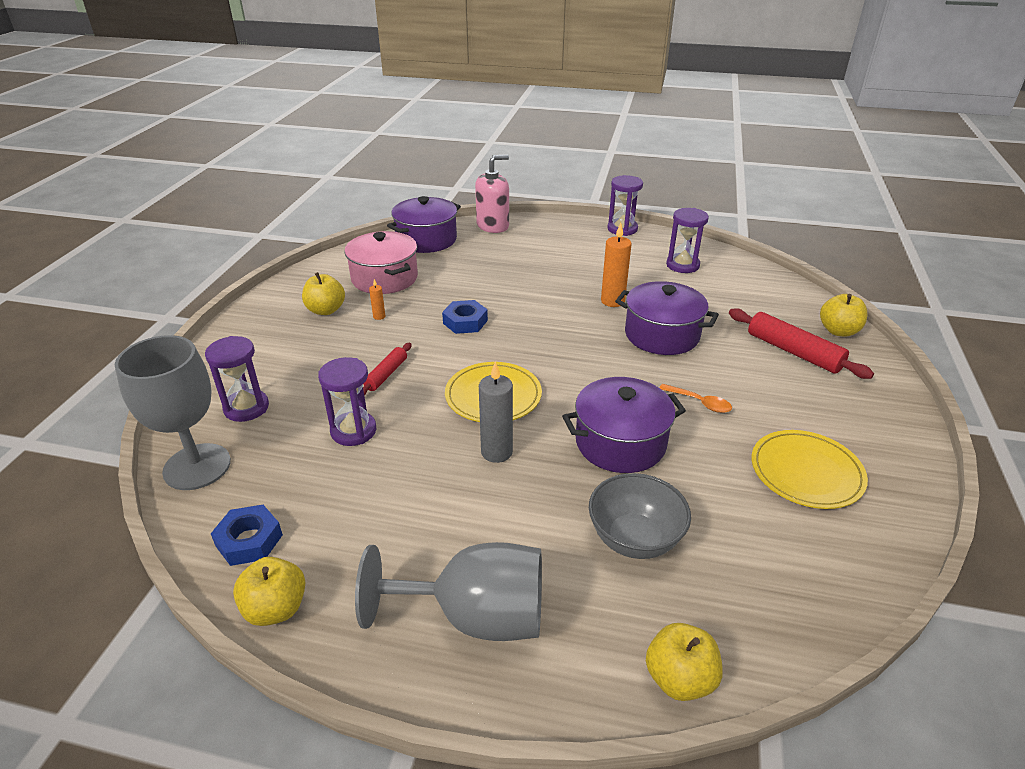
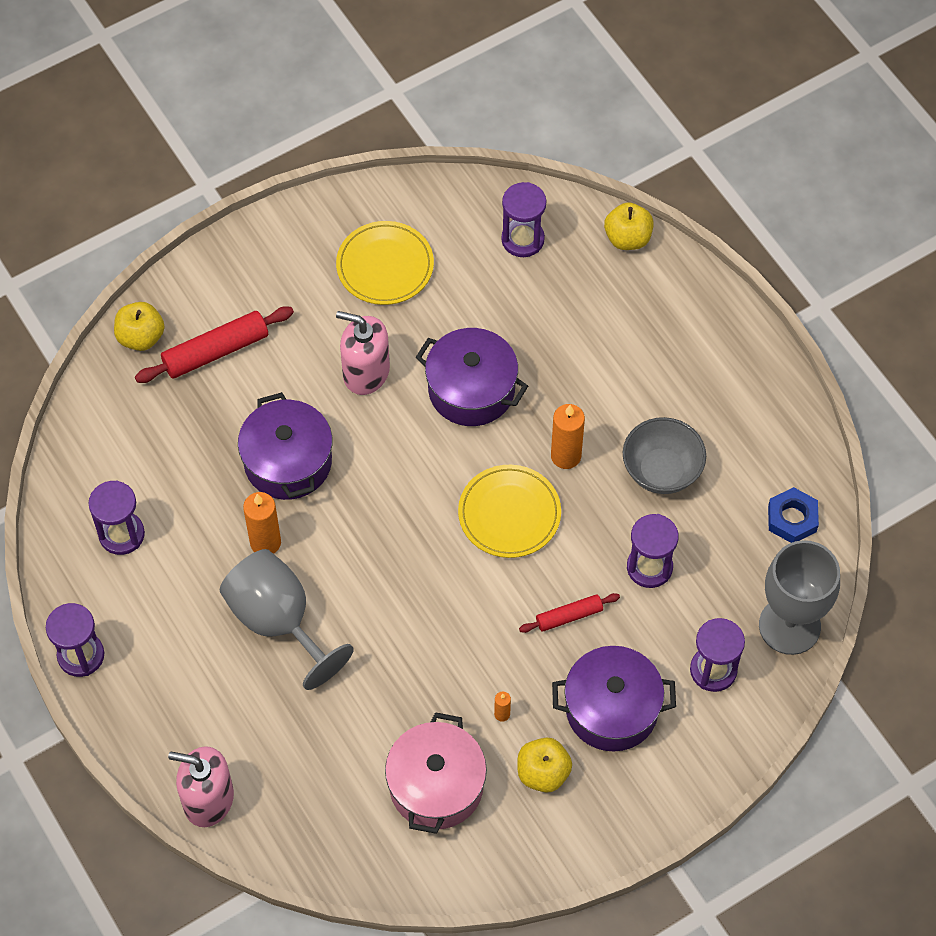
camera: 135 degrees left, 25 degrees up
(276, 608) = (806, 451): yellow apple -> none
(426, 240) = (315, 835): purple pot -> purple pot (611, 709)
(465, 322) = (432, 633): blue nut -> none
(475, 616) = (697, 353): grey goblet -> grey goblet (278, 621)
(496, 452) = (566, 456): grey candle -> orange candle
(634, 539) = (555, 319): grey bowl -> grey bowl (661, 471)
(700, 403) = (366, 372): orange spoon -> pink soap dispenser
(758, 585) = (522, 239): none -> purple hourglass
(793, 352) = (216, 351): red rolling pin -> red rolling pin turned 60 degrees clockwise

